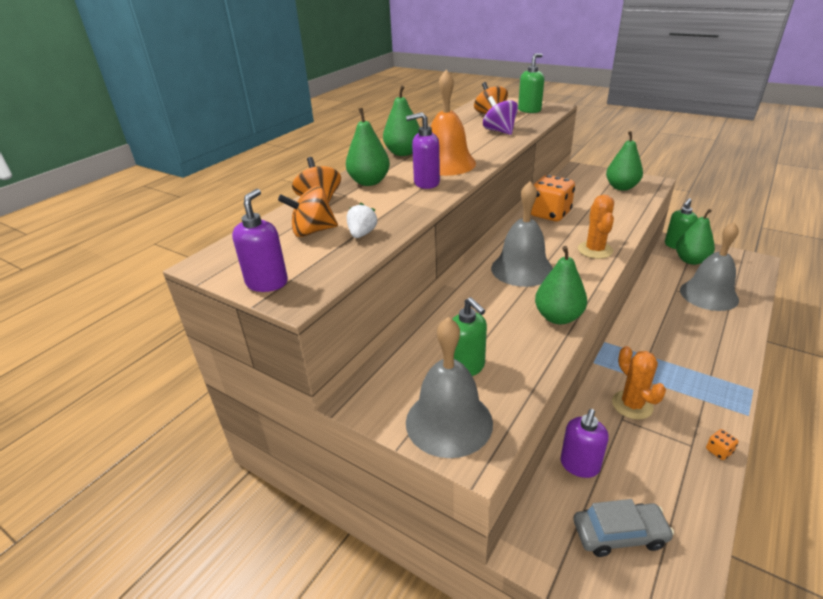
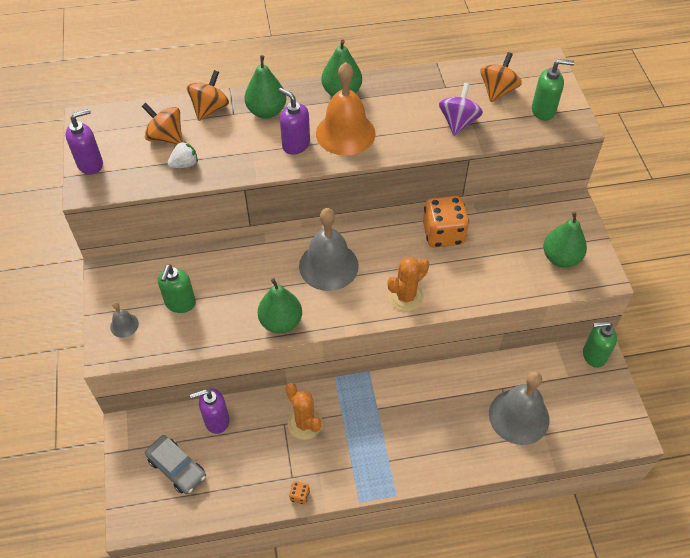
camera: 45 degrees right, 20 degrees up
(449, 422) = (124, 325): grey bell -> grey bell, size x0.45
(632, 405) = (305, 423): orange cactus -> orange cactus turned 60 degrees counterclockwise
(691, 260) = (573, 379): green pear -> none

